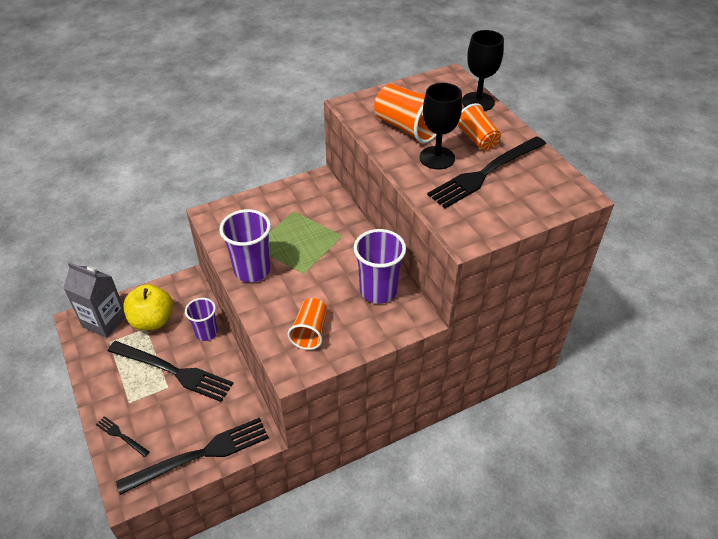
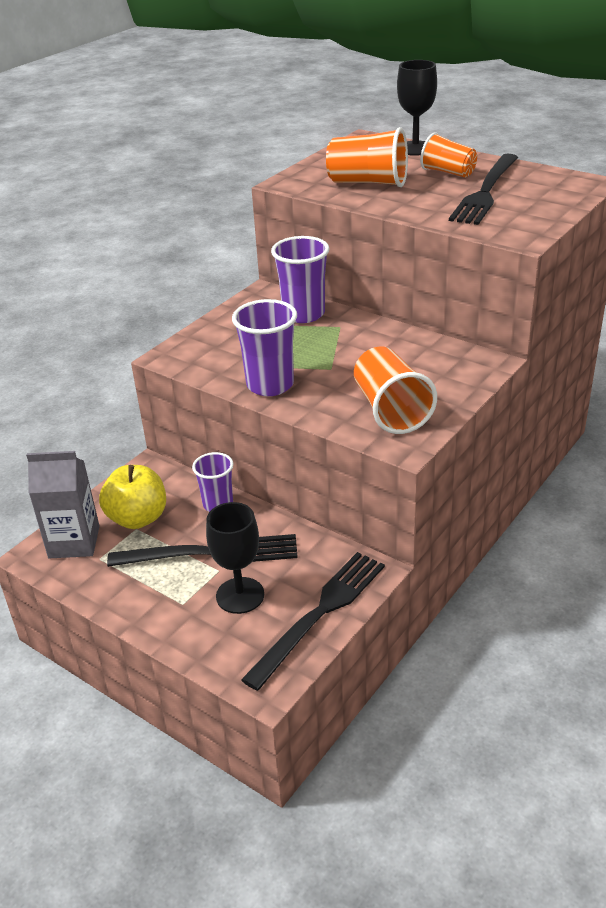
camera: 25 degrees left, 10 degrees down
(121, 436) = (203, 638): black fork -> none
(310, 332) = (391, 410): orange cup -> orange cup, size x1.51
(378, 291) = (427, 355): purple cup -> purple cup (303, 314)
(437, 158) = (425, 194): black goblet -> black goblet (240, 595)

